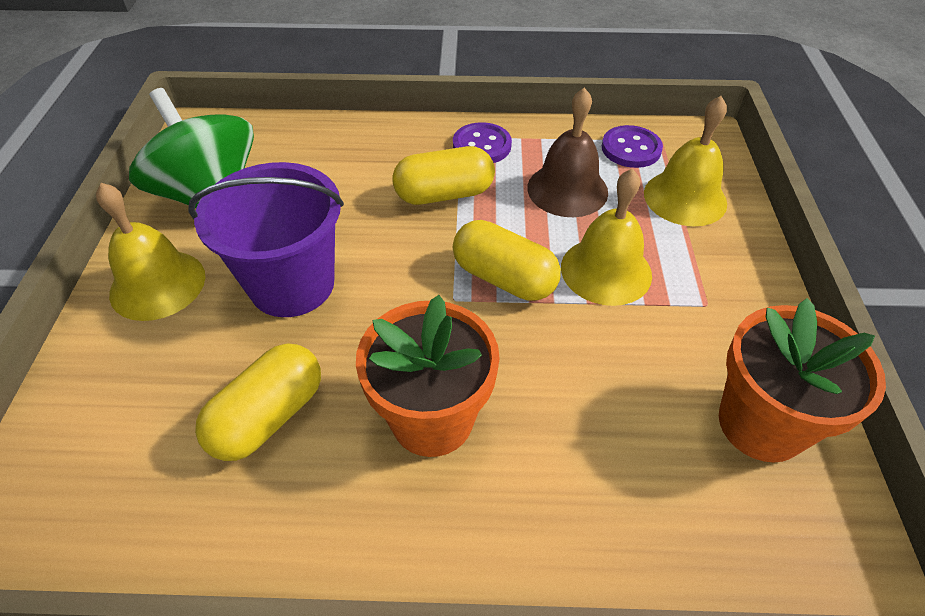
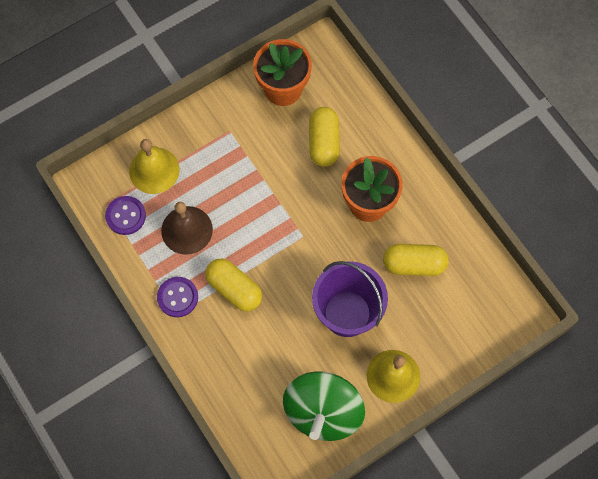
camera: 125 degrees left, 20 degrees up
(504, 278) = (274, 222): yellow capsule -> yellow capsule (323, 142)
(606, 270) = (237, 181): yellow bell -> none

